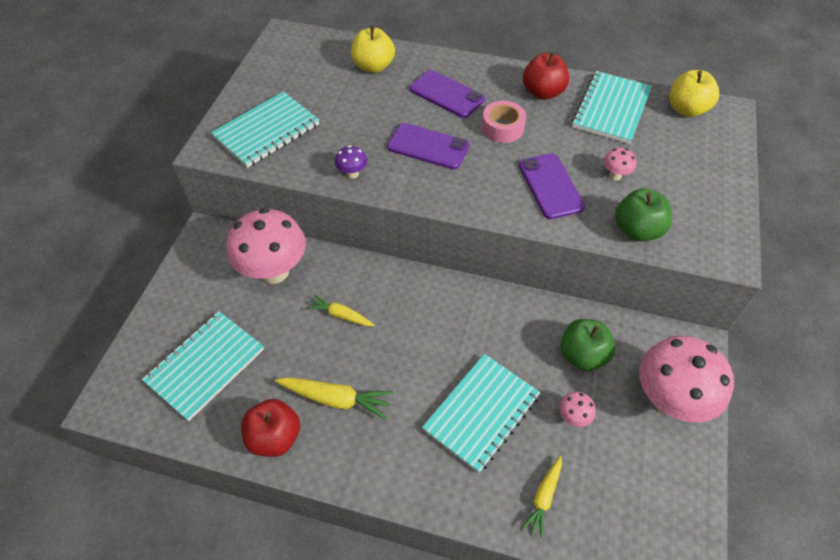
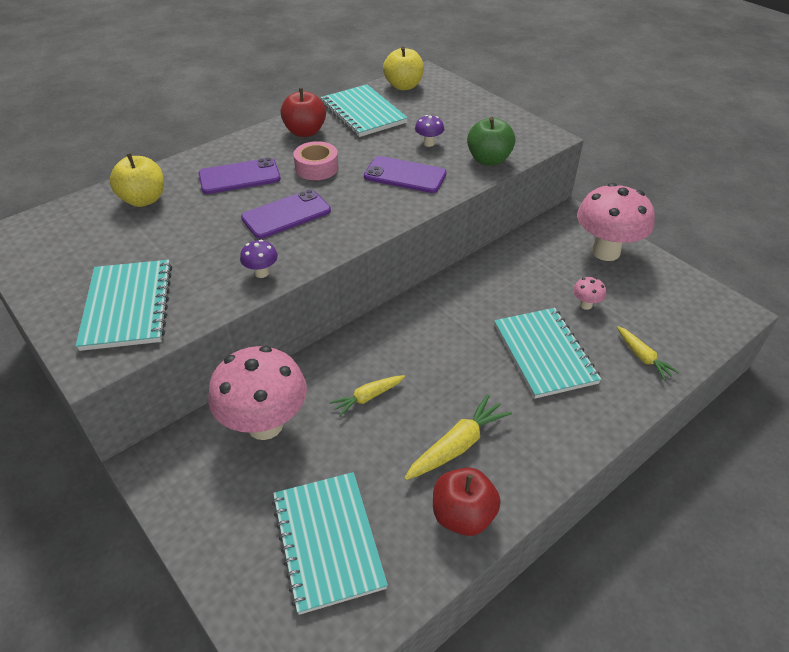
camera: 55 degrees left, 10 degrees down
(582, 355) = (536, 271): green apple -> none
(615, 175) = (429, 143): pink mushroom -> purple mushroom

